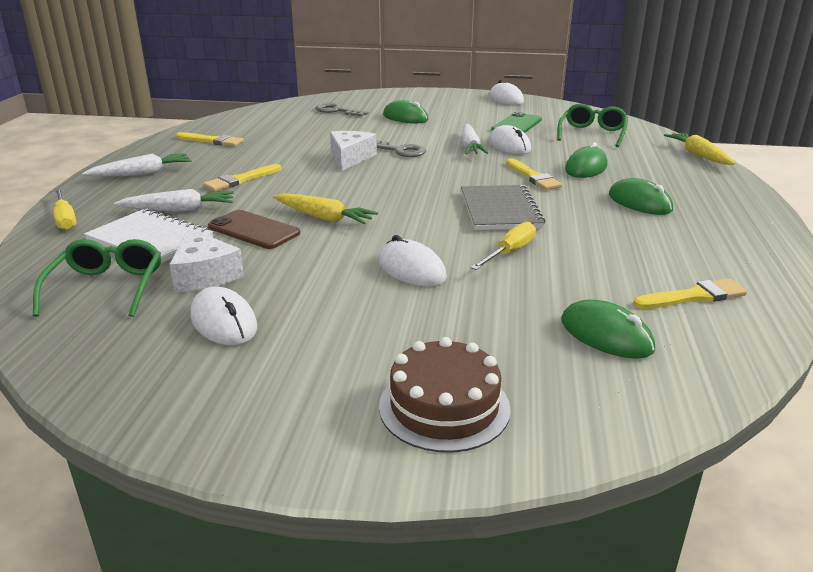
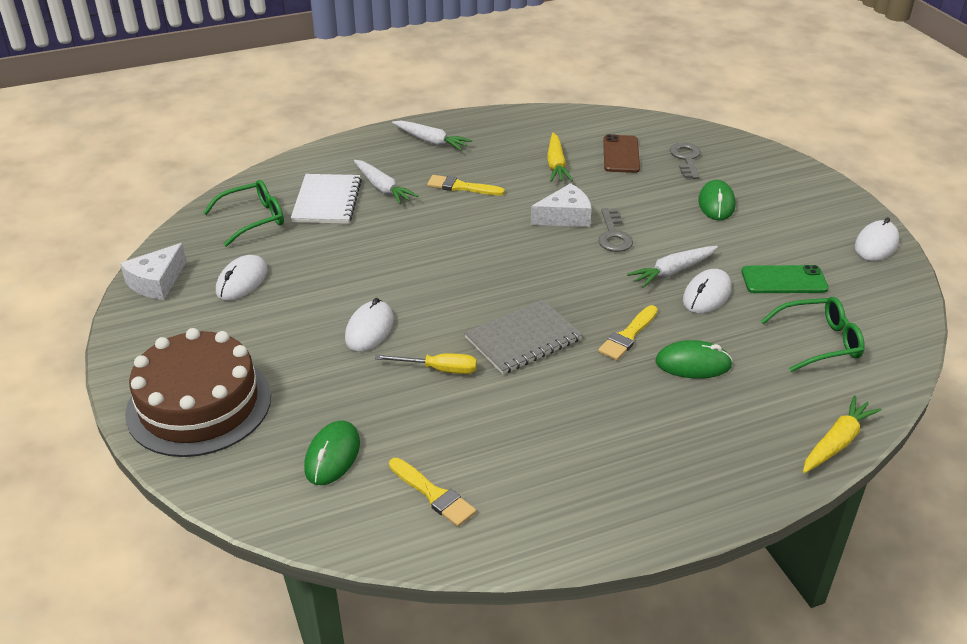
camera: 60 degrees right, 10 degrees up
(65, 219) = (330, 154): yellow screwdriver -> none
(204, 274) = (295, 245): white cheese -> white cheese (157, 282)
(212, 141) = (530, 135): yellow brush -> none
(254, 230) = (376, 234): brown phone -> brown phone (621, 154)
(324, 217) = (425, 255): yellow carrot -> yellow carrot (556, 165)
(444, 407) = (199, 404): brown cake -> brown cake, size x1.61
(639, 202) = (626, 422): green mouse -> none

